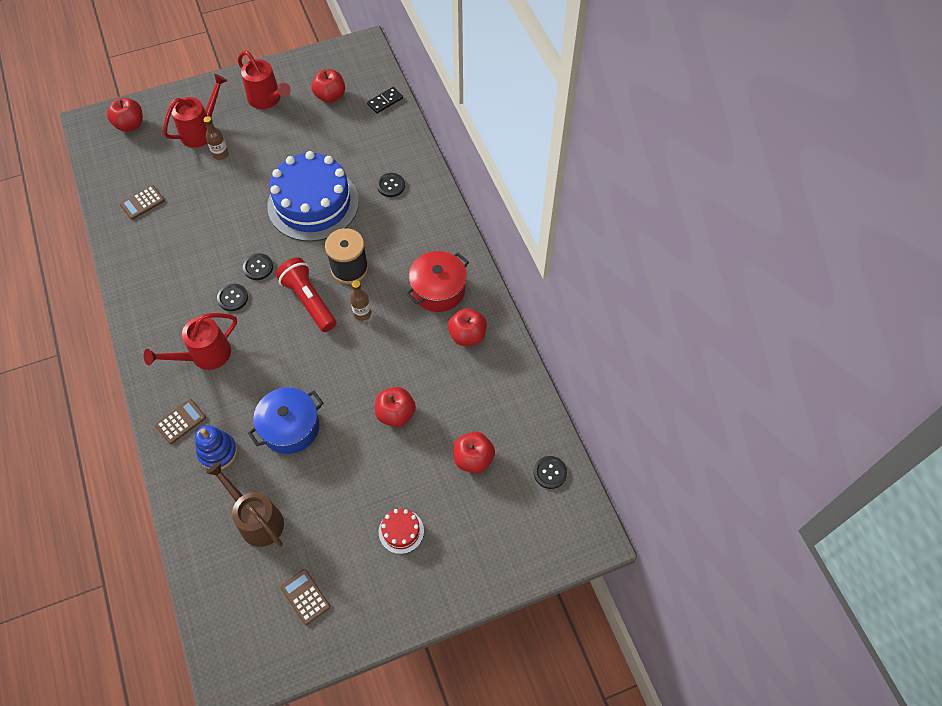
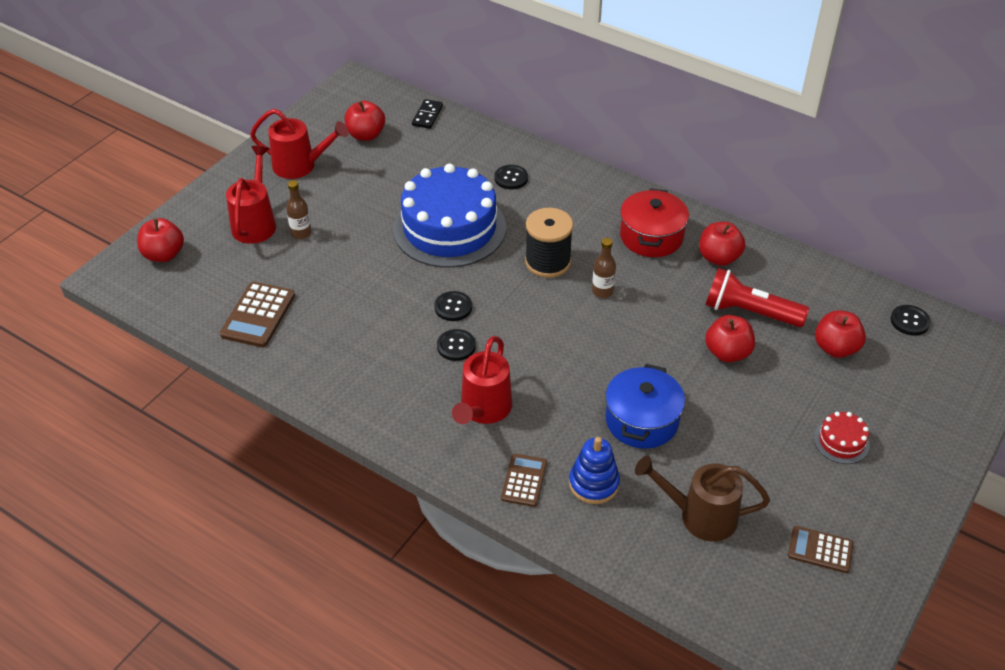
camera: 35 degrees left, 15 degrees down
(142, 203) = (258, 315): brown calculator -> brown calculator, size x1.53
(309, 300) = (537, 308): red flashlight -> red flashlight (749, 312)

